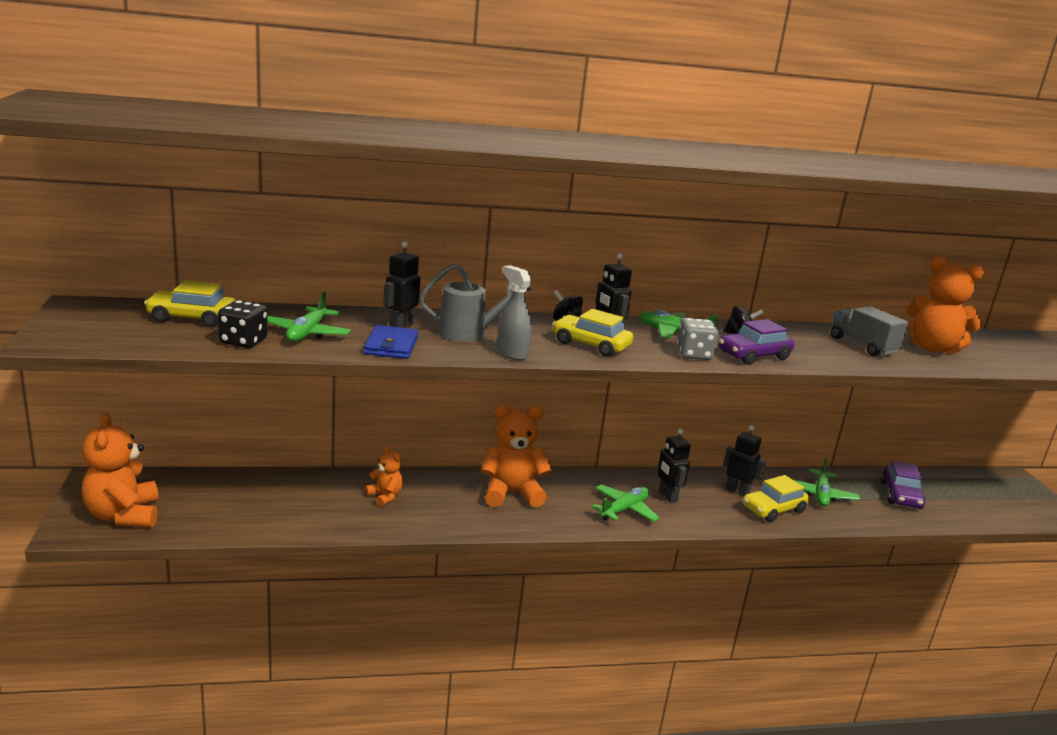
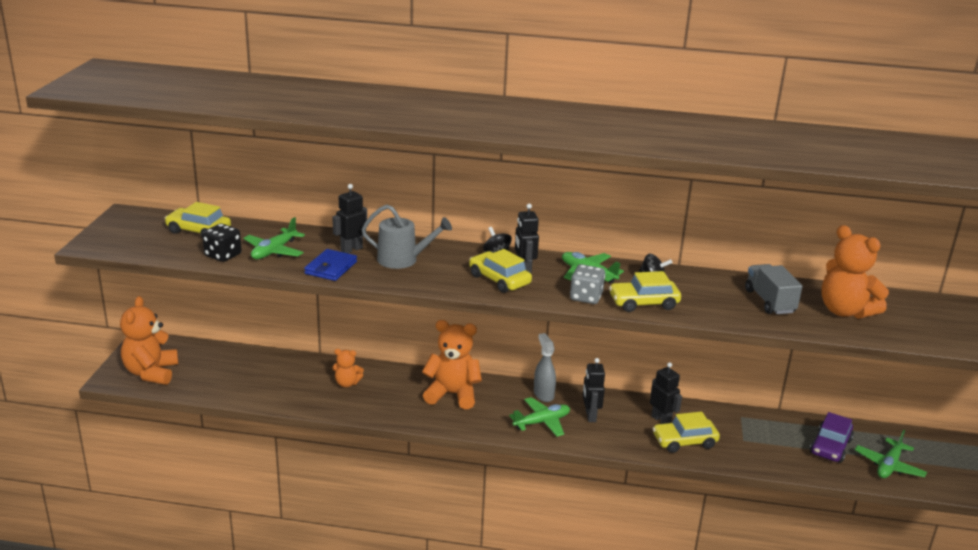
camera: 20 degrees right, 5 degrees up
(385, 496) = (347, 383): orange teddy bear -> orange teddy bear turned 120 degrees clockwise
(512, 353) = (423, 283): grey spray bottle -> grey spray bottle (543, 394)
(753, 355) = (643, 303): purple car -> yellow car
(821, 495) = (744, 434): green plane -> green plane (889, 466)

